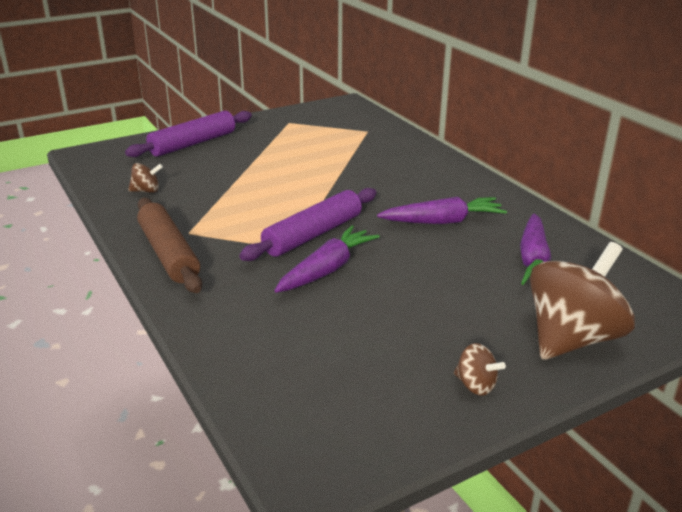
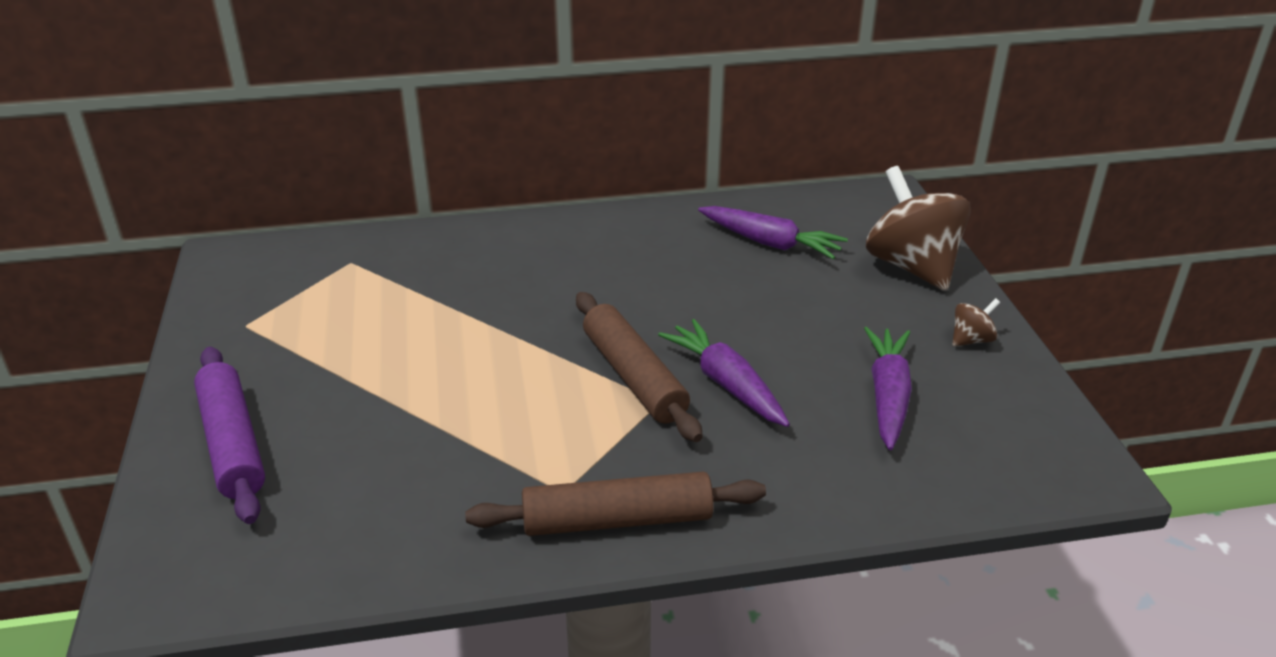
camera: 70 degrees left, 5 degrees up
(146, 191) = (385, 523): brown spinning top -> none
(313, 234) = (633, 377): purple rolling pin -> brown rolling pin
(443, 221) = (656, 273): purple carrot -> purple carrot (887, 396)

